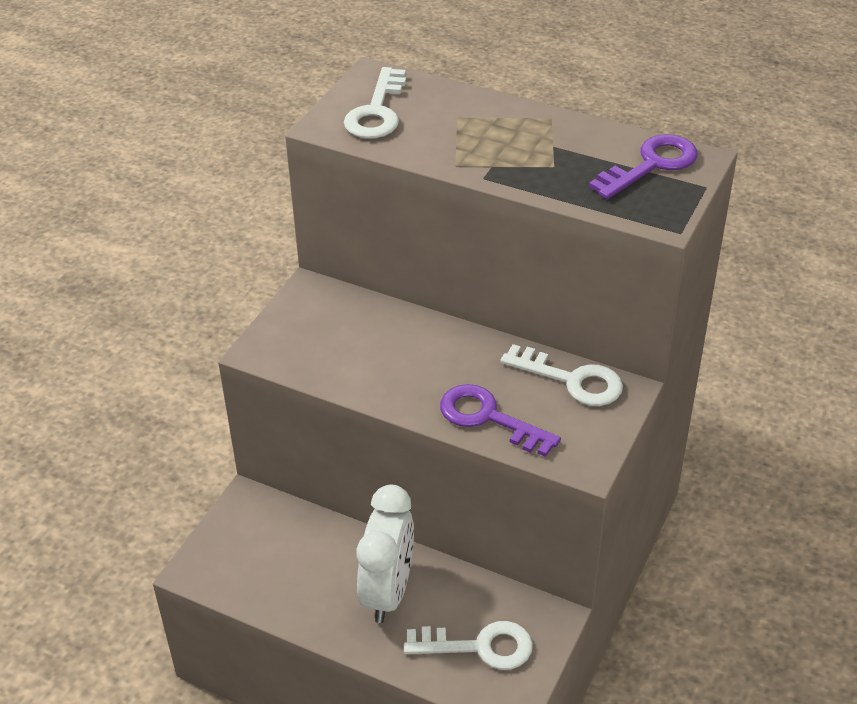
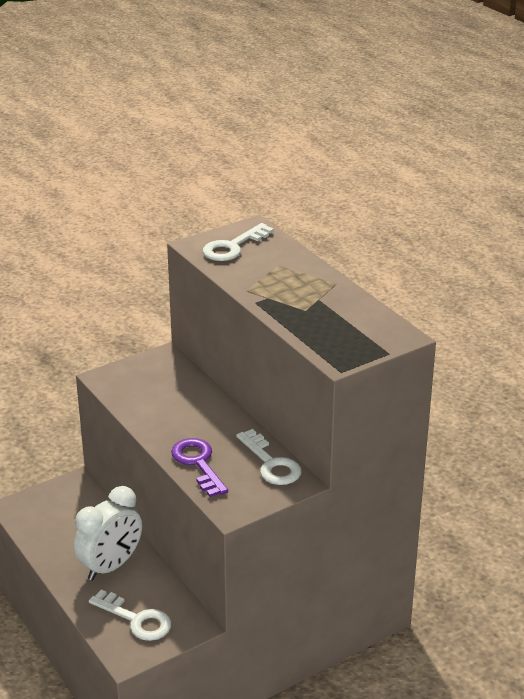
camera: 30 degrees right, 10 degrees down
(651, 165) = (368, 329): purple key -> none

